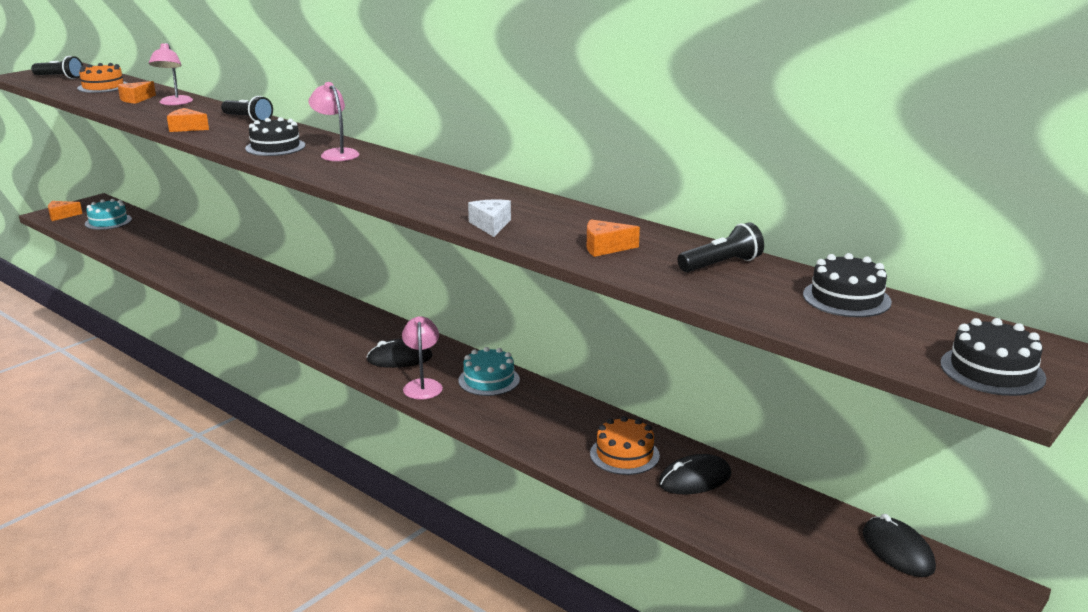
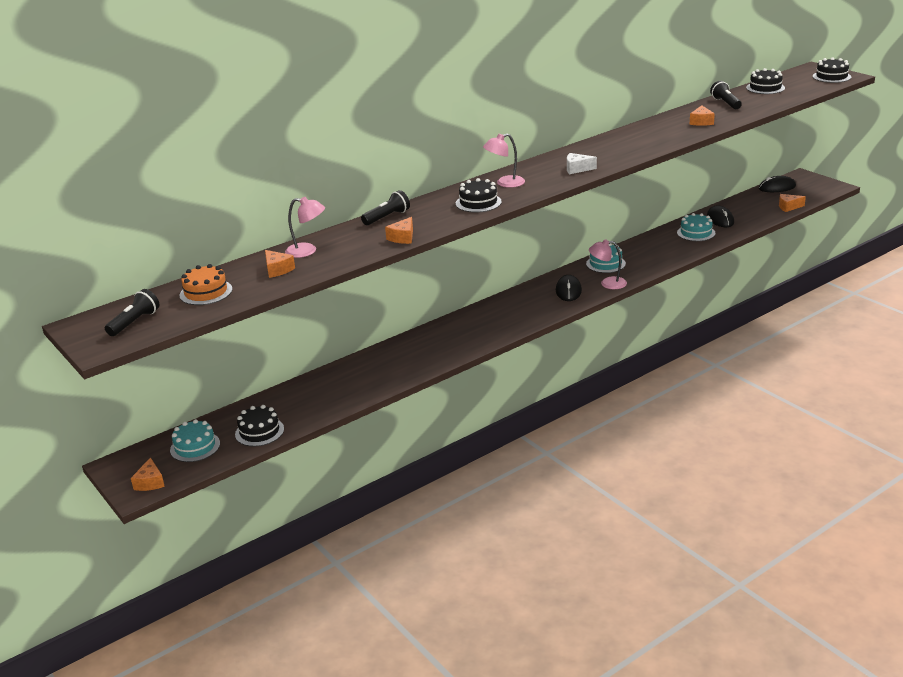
camera: 75 degrees left, 5 degrees up
(120, 240) = (259, 432): none -> black cake
(491, 225) = (664, 143): white cheese -> white cheese (577, 169)
(624, 454) = (696, 233): orange cake -> turquoise cake
(794, 565) = (788, 207): none -> orange cheese

